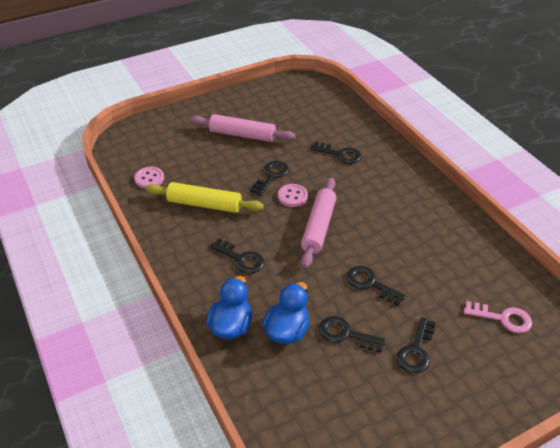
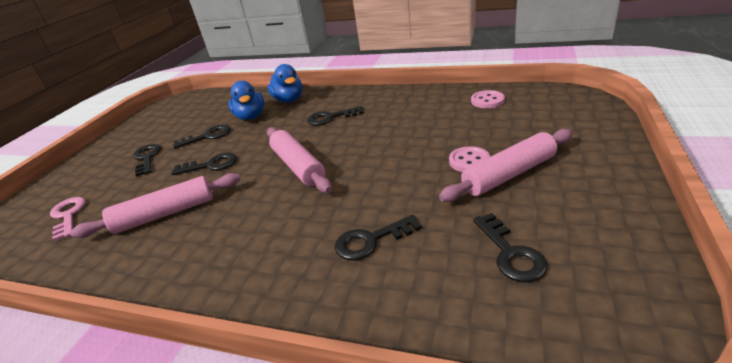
camera: 140 degrees right, 10 degrees down
(204, 204) = (414, 118): yellow rolling pin -> none
(271, 176) = (403, 167): black key -> black key (510, 253)
(292, 196) = (355, 168): pink button -> pink button (469, 161)
(428, 256) = (165, 214): none -> pink rolling pin
(502, 318) = (68, 216): pink key -> pink key turned 90 degrees clockwise

